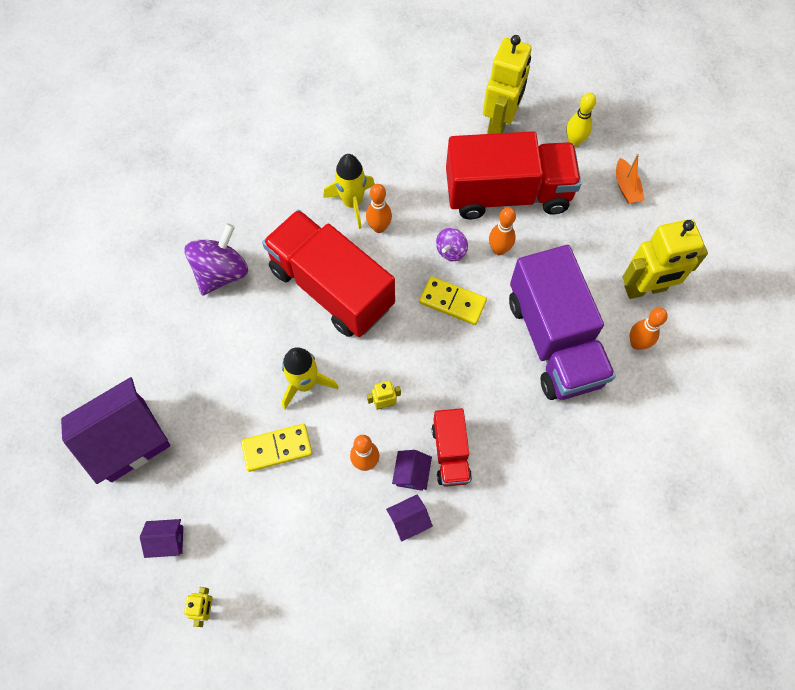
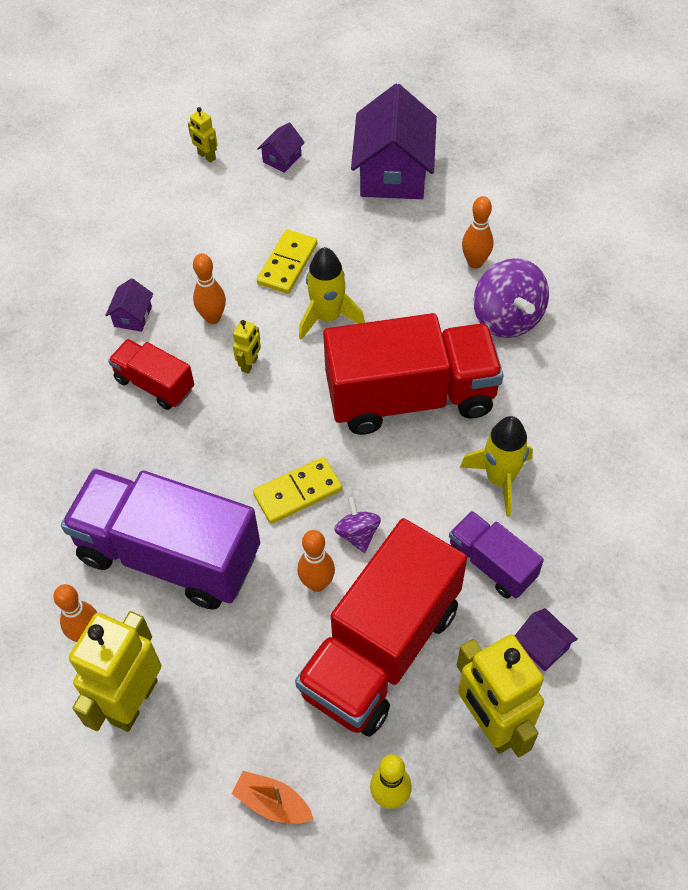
camera: 130 degrees right, 10 degrees down
(379, 227) = (446, 484): orange bowling pin -> orange bowling pin (475, 262)
(411, 174) = (491, 564): none -> purple truck
(411, 474) = (168, 343): purple house -> purple house (542, 646)

